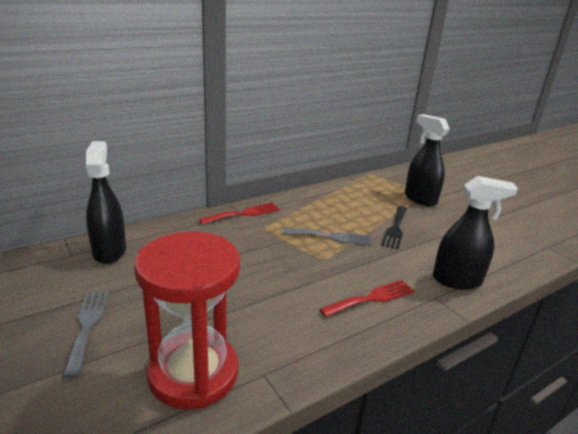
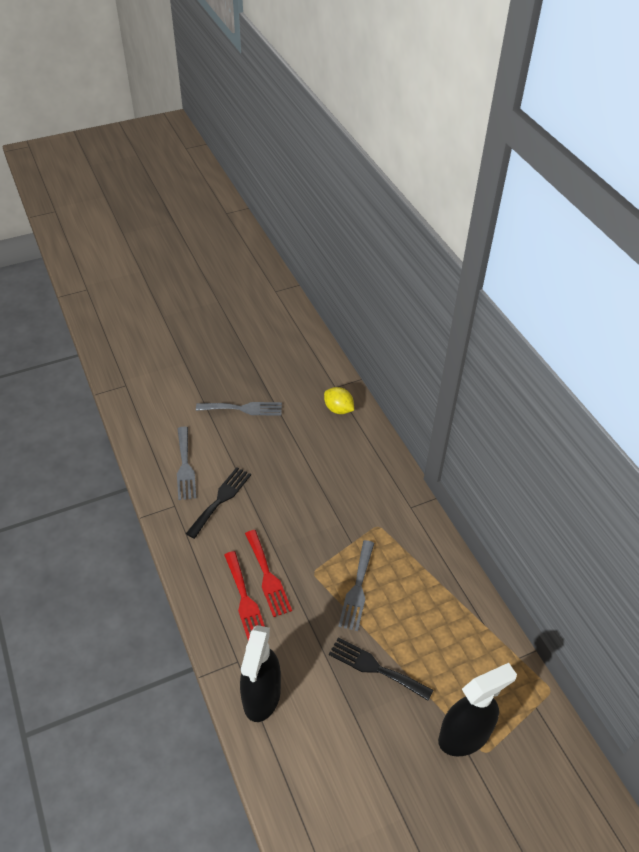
camera: 100 degrees right, 20 degrees up
(109, 251) = (338, 409): black spray bottle -> yellow lemon
(193, 373) = (185, 466): red hourglass -> grey fork
(244, 213) = (409, 510): red fork -> red fork (267, 576)
(247, 330) = (221, 499): none -> black fork

